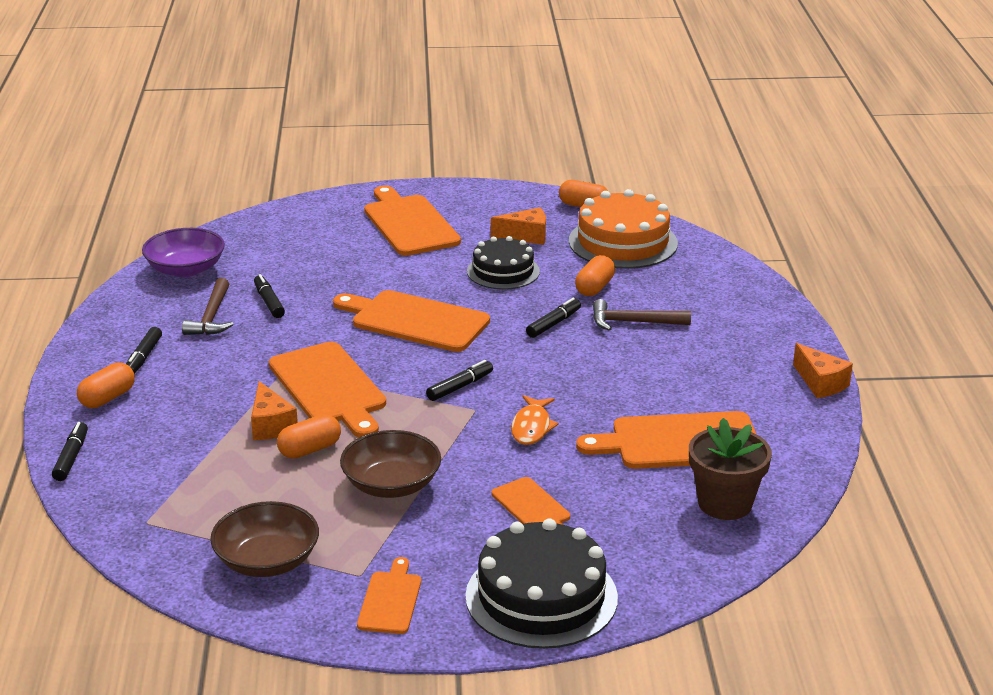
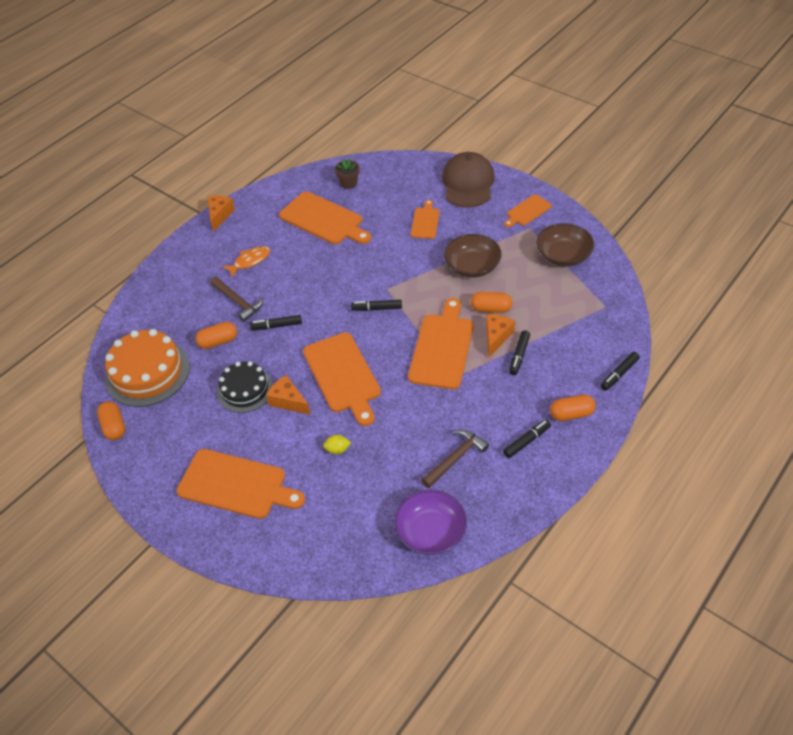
camera: 135 degrees left, 20 degrees up
(269, 302) = (408, 451): black marker -> black marker (519, 356)
(344, 276) = (337, 449): none -> yellow lemon
(409, 224) = (236, 485): orange cutting board -> orange cutting board turned 90 degrees counterclockwise
(526, 236) = (188, 417): orange cheese -> orange cheese (288, 401)
(532, 427) = (374, 263): orange fish -> orange fish (250, 261)
(541, 597) = (468, 183): black cake -> brown cap
(725, 503) = (349, 183): brown flower pot -> brown flower pot, size x0.60

